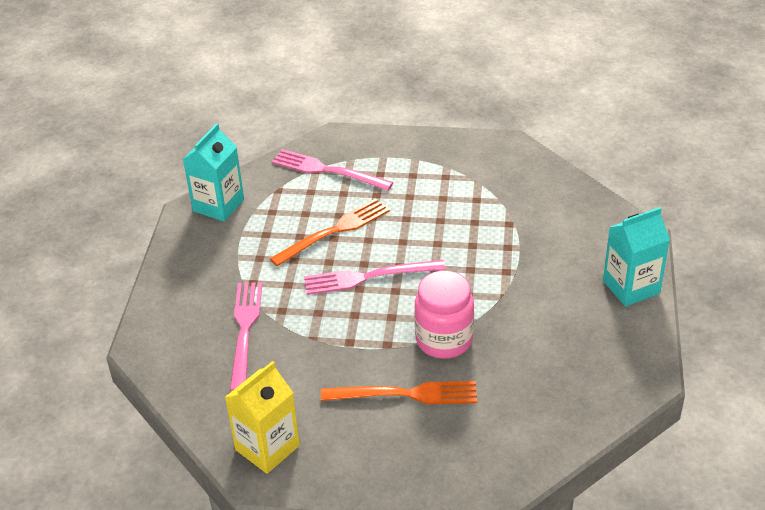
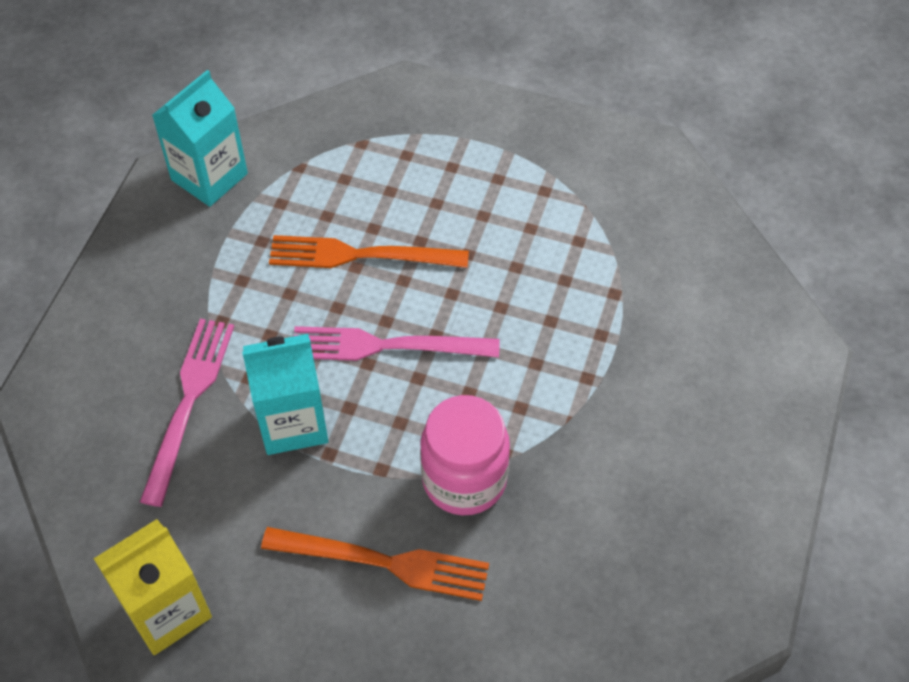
camera: 10 degrees right, 15 degrees up
(327, 170) = (378, 146): pink fork -> none
(334, 231) = (360, 255): orange fork -> orange fork turned 150 degrees counterclockwise
(631, 287) = (764, 445): turquoise carton -> turquoise carton (293, 422)

